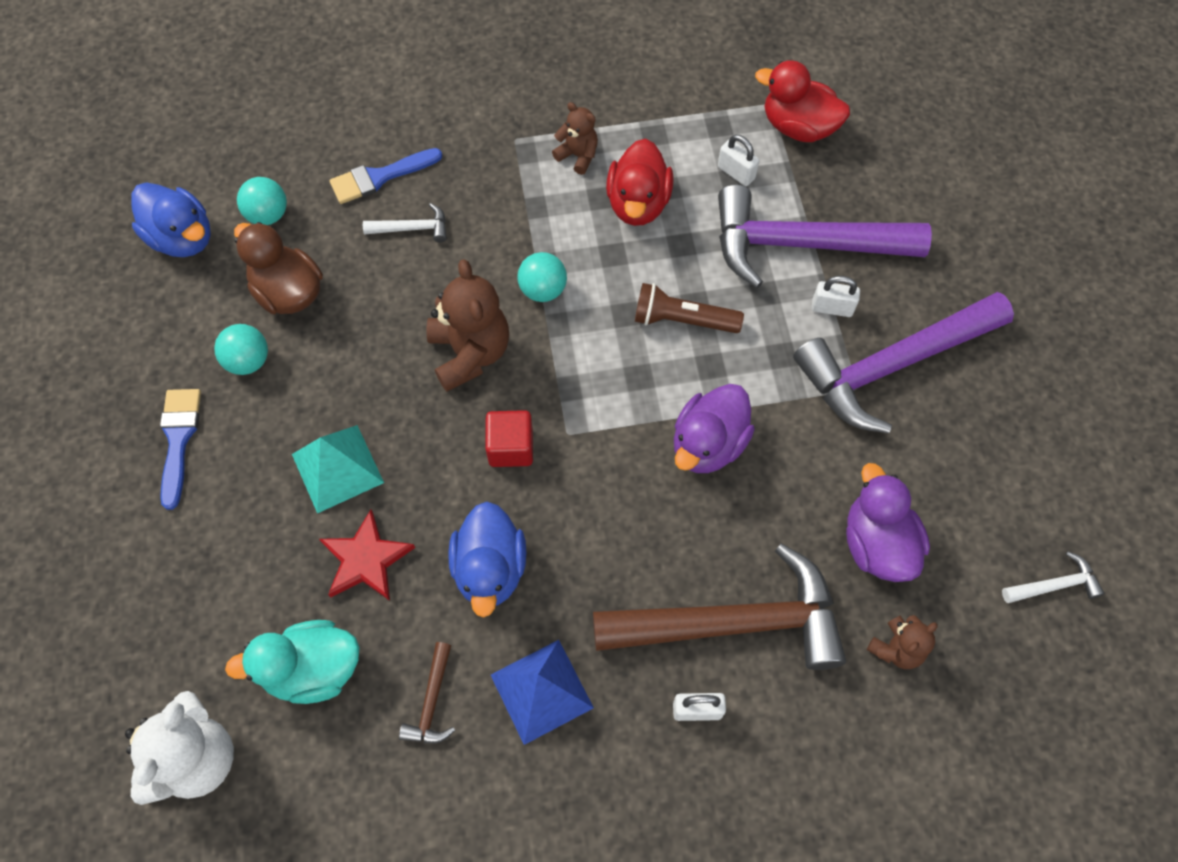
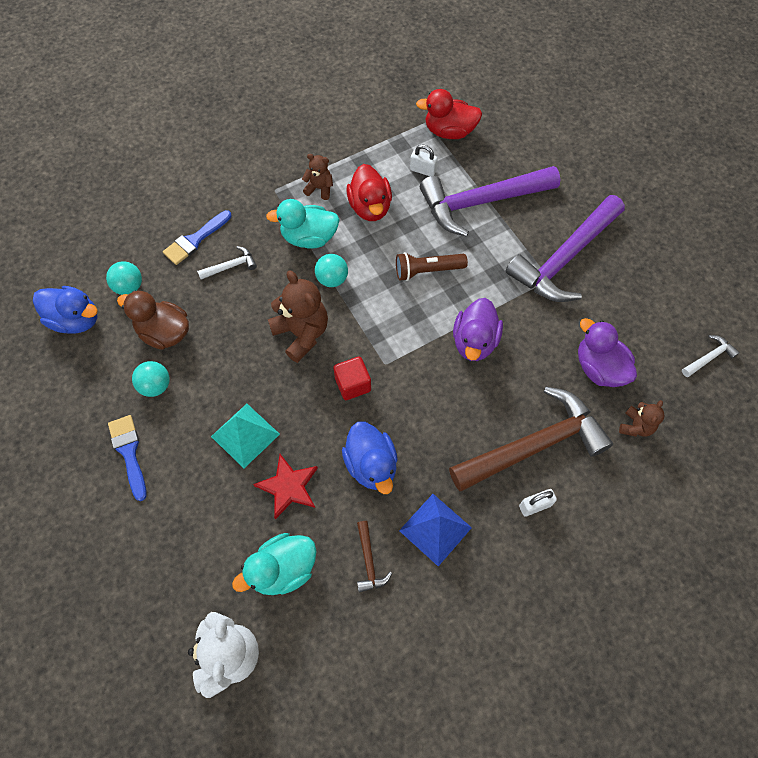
camera: 20 degrees left, 0 degrees up
(535, 221) = (309, 238): none -> turquoise duck
(832, 308) = (514, 235): white padlock -> none

